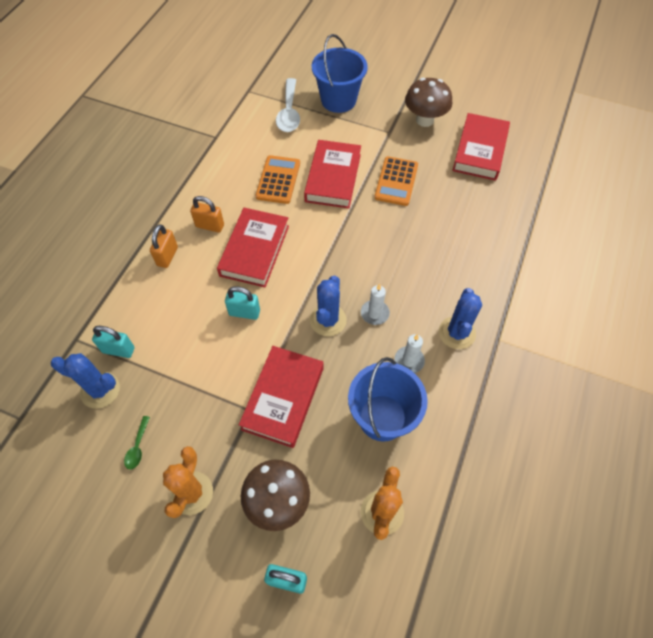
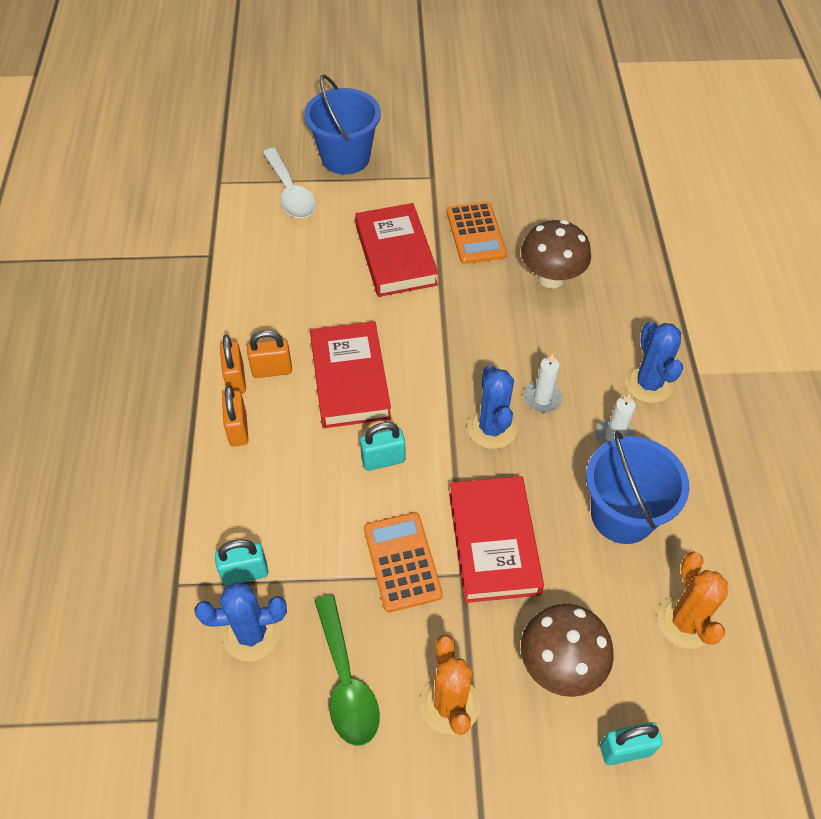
camera: 25 degrees left, 5 degrees down
(137, 447) = (346, 682): green spoon -> green spoon, size x2.01
(184, 223) = (236, 379): none -> orange padlock
(278, 180) = (327, 281): orange calculator -> orange calculator (402, 562)
(424, 120) = (466, 149): brown mushroom -> brown mushroom (551, 278)
(480, 151) = (552, 164): red book -> none

